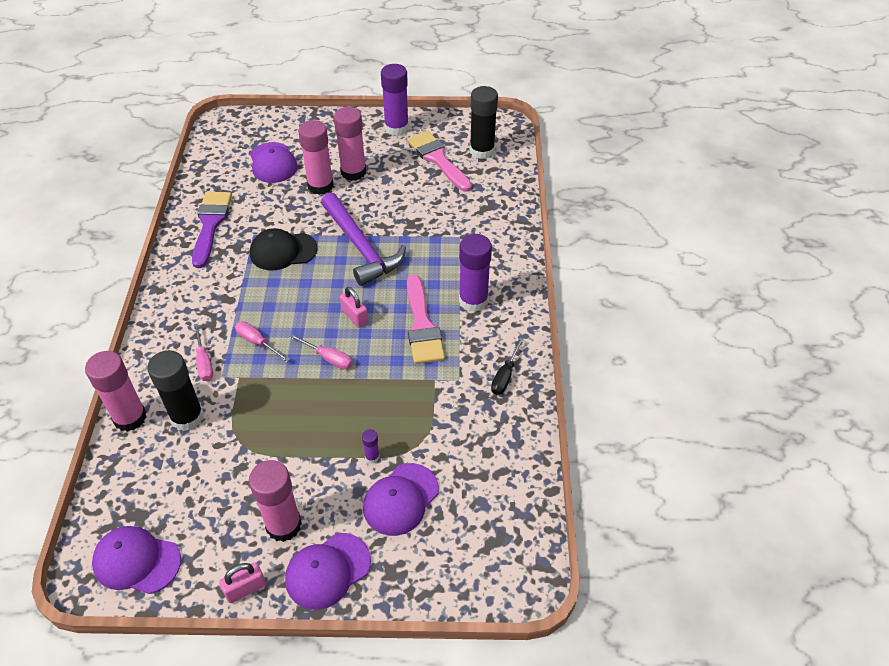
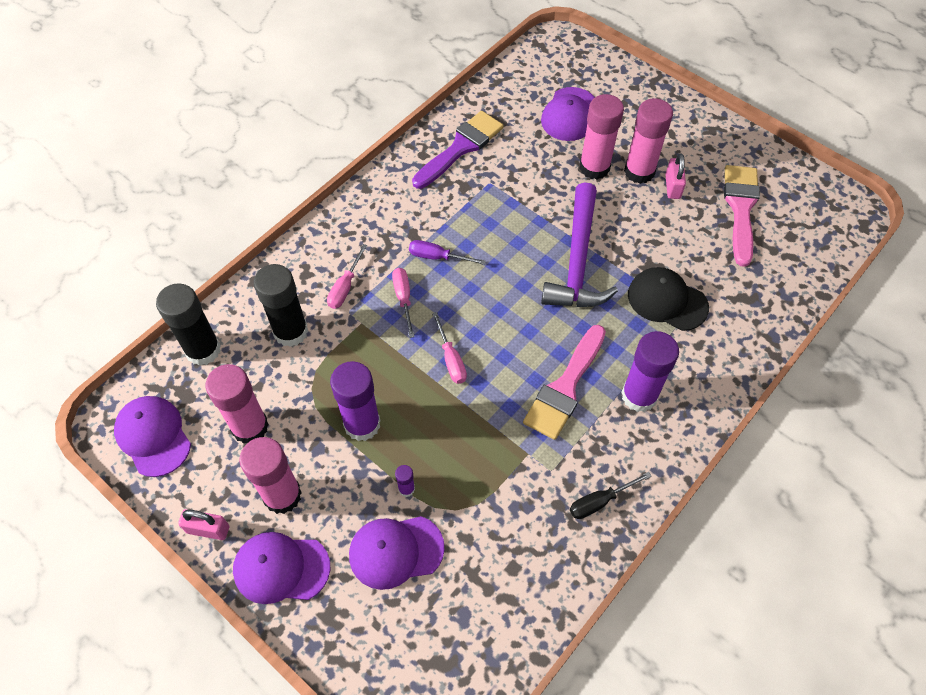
camera: 40 degrees right, 10 degrees up
(130, 417) = (248, 299): pink glue stick -> pink glue stick (250, 427)
(258, 302) = (437, 257): none -> purple screwdriver
(283, 251) = (501, 218): black cap -> black cap (667, 300)
(355, 316) = (510, 332): pink padlock -> pink padlock (672, 186)
(396, 128) = (727, 145): purple glue stick -> purple glue stick (362, 424)
(482, 151) = (798, 227): black glue stick -> black glue stick (203, 350)

